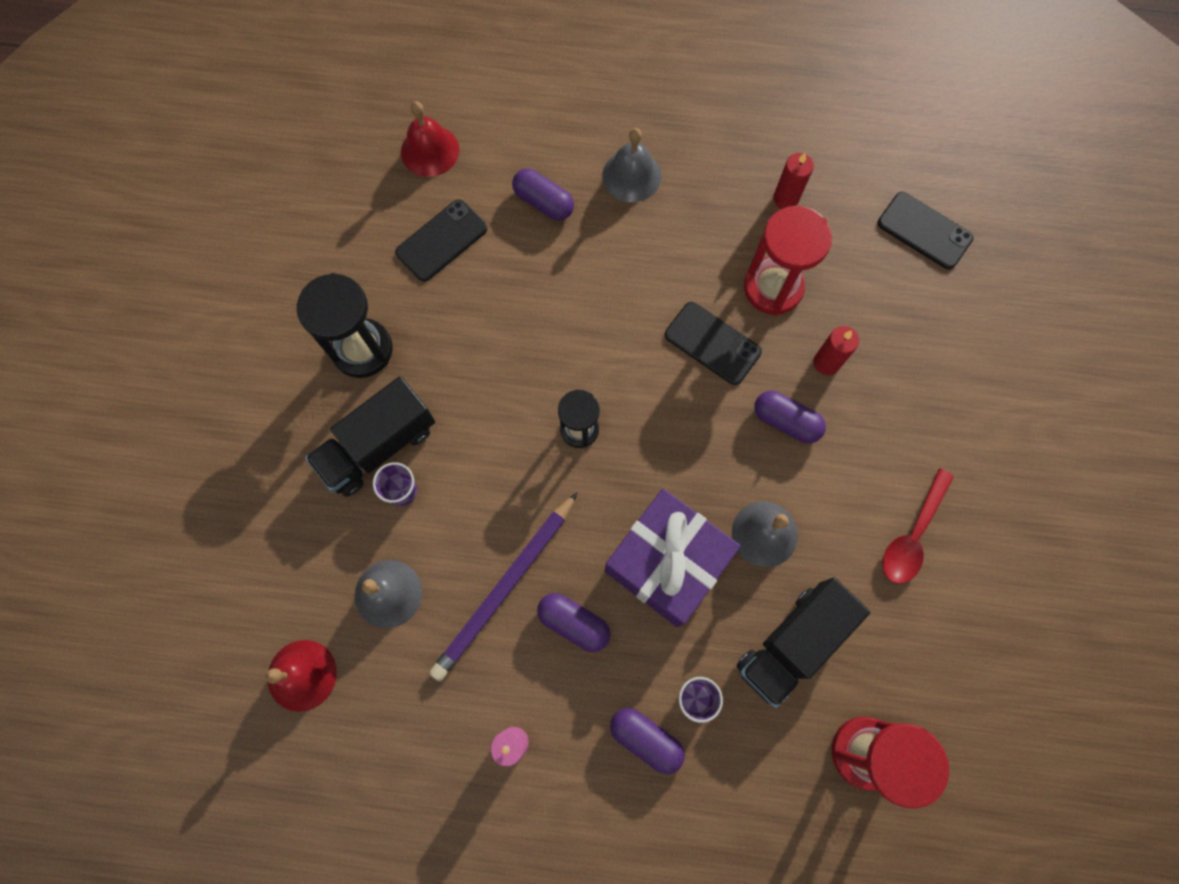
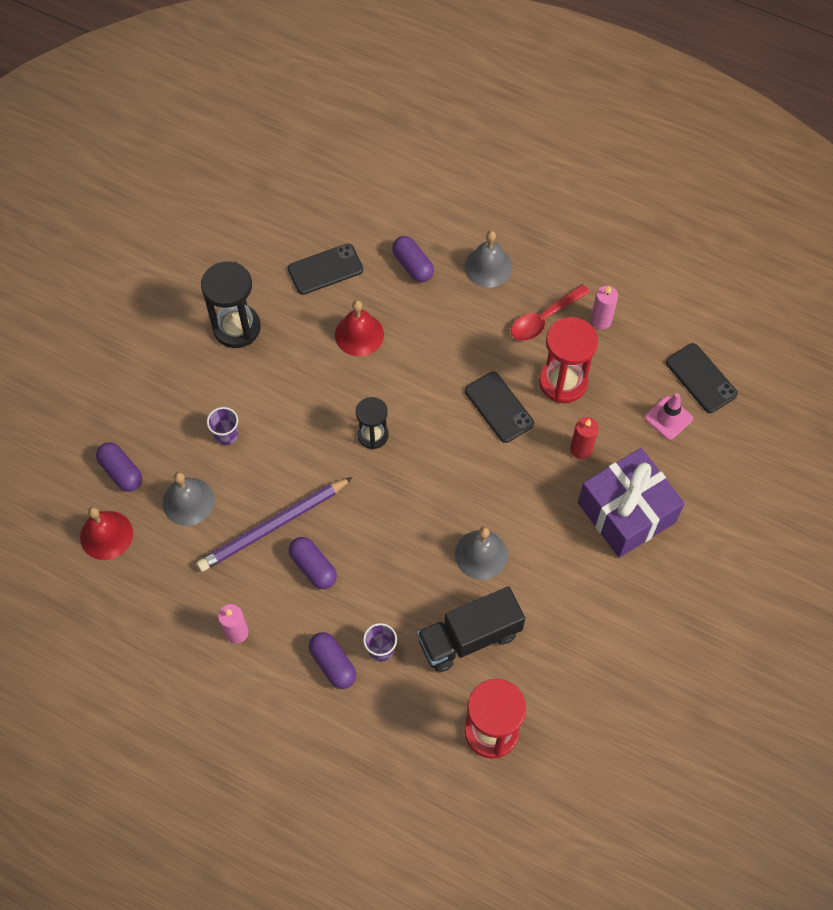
camera: 20 degrees right, 10 degrees down
(378, 446) = (221, 398): black truck -> none
(430, 151) = (342, 202): red bell -> red bell (359, 334)
(667, 563) = (399, 550): purple gift -> purple gift (626, 512)
(785, 198) = (601, 320): red candle -> pink candle
(786, 421) = (531, 481): purple capsule -> purple capsule (121, 472)
(908, 290) = (668, 418): none -> pink traffic cone
(912, 534) = (594, 593): red spoon -> red spoon (544, 318)

